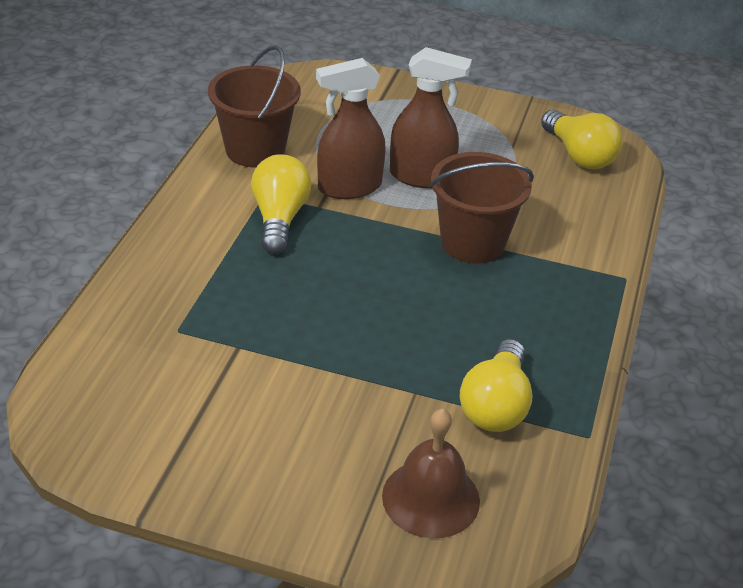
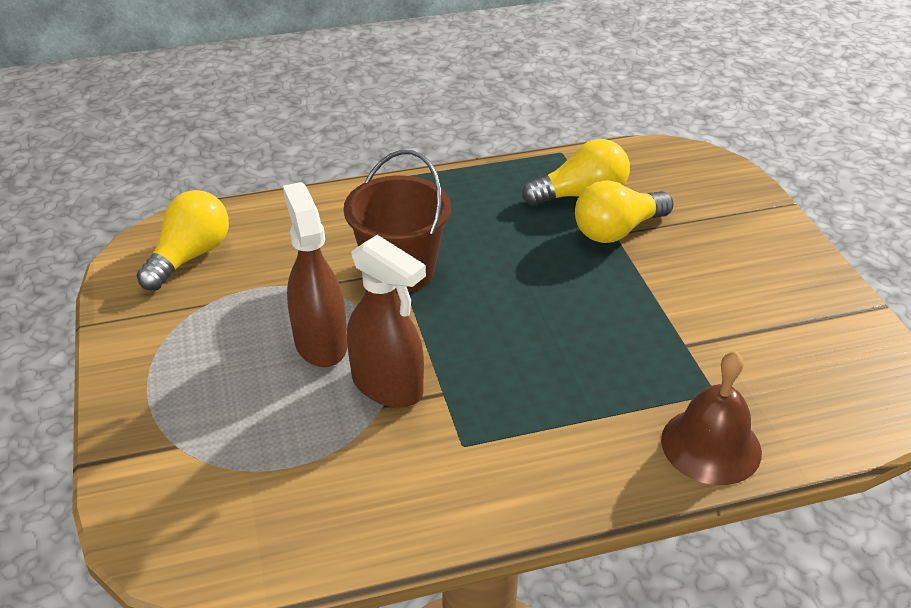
camera: 120 degrees left, 0 degrees up
(255, 150) = (385, 502): brown bucket -> none
(279, 218) = (491, 411): yellow light bulb -> yellow light bulb (617, 230)
(431, 498) = (695, 192): brown bell -> brown bell (711, 445)

